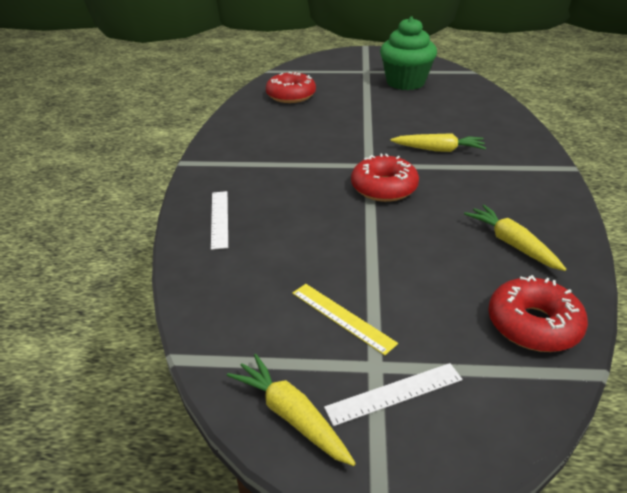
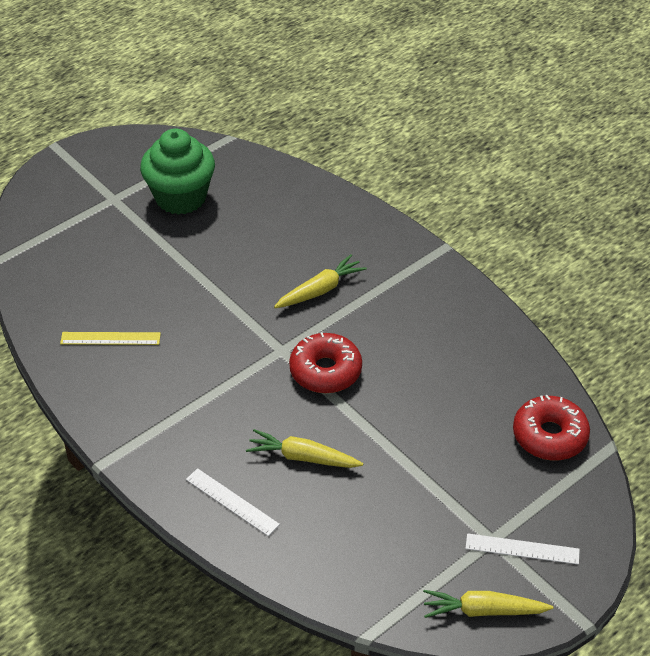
camera: 45 degrees left, 10 degrees up
(291, 96) = (81, 293): red donut -> none
(342, 317) = (434, 520): yellow ruler -> yellow ruler (110, 338)
(394, 393) = (522, 549): white ruler -> white ruler turned 75 degrees clockwise
(512, 244) = (476, 369): yellow carrot -> yellow carrot (303, 457)

